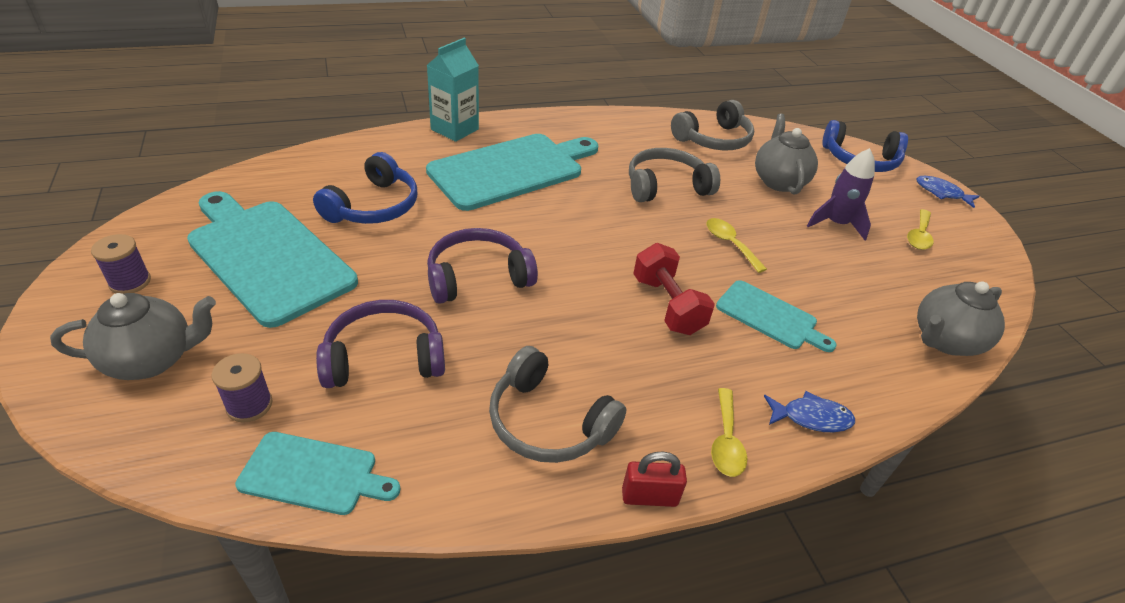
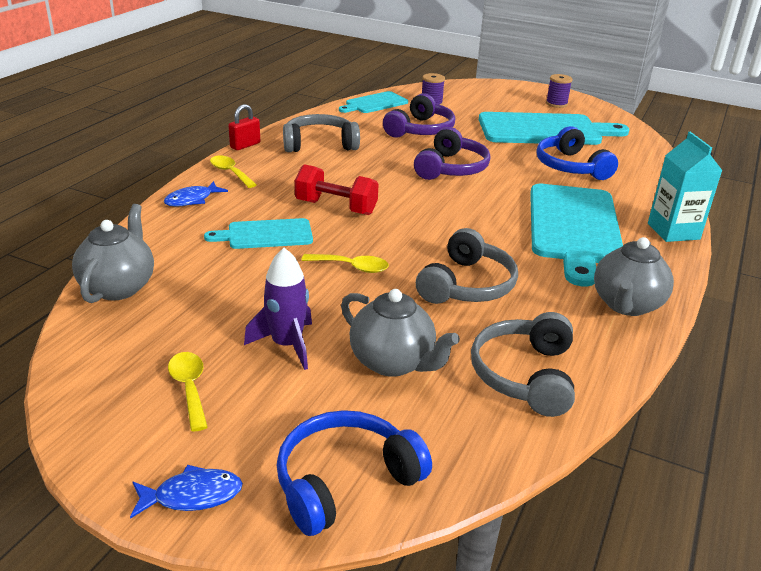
camera: 135 degrees right, 10 degrees down
(152, 359) = (488, 97): grey teapot -> grey teapot (626, 305)

